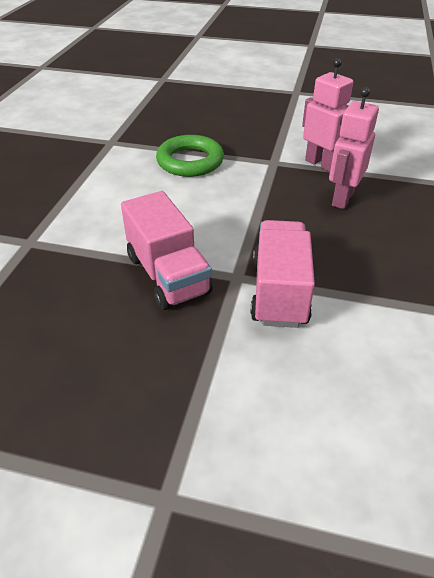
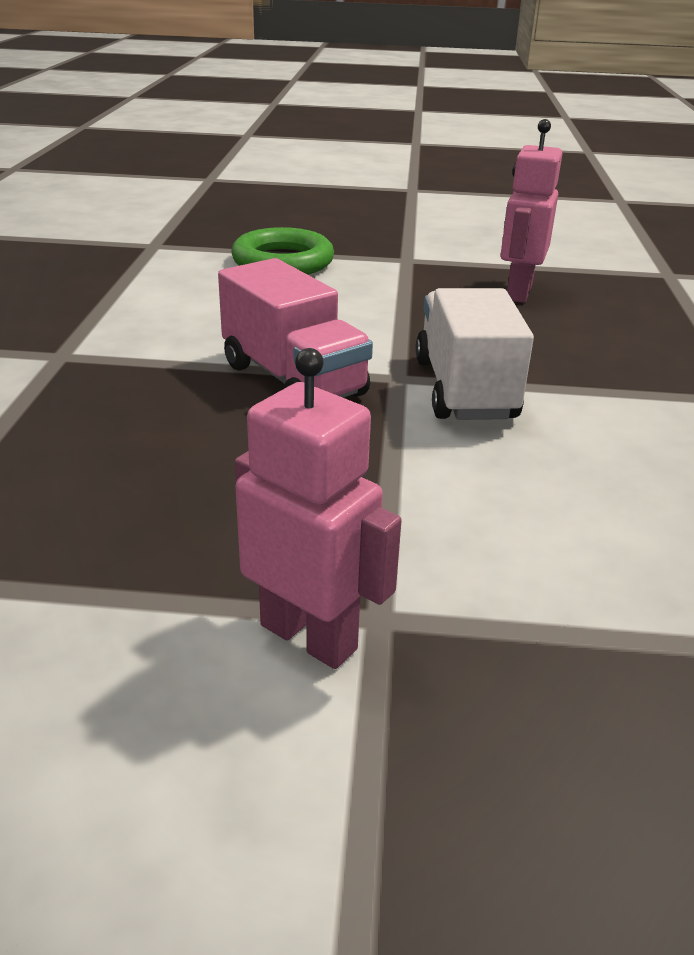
camera: 10 degrees left, 10 degrees down
(279, 291) = (464, 389): pink truck -> white truck
(321, 164) = (475, 259): pink robot -> pink robot (309, 636)

